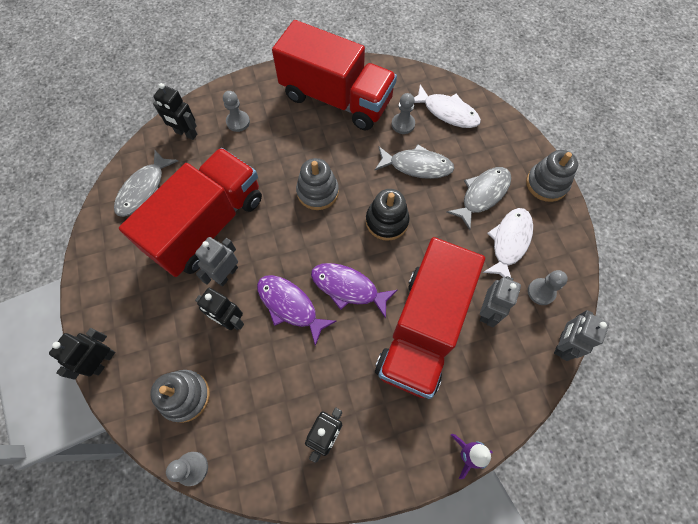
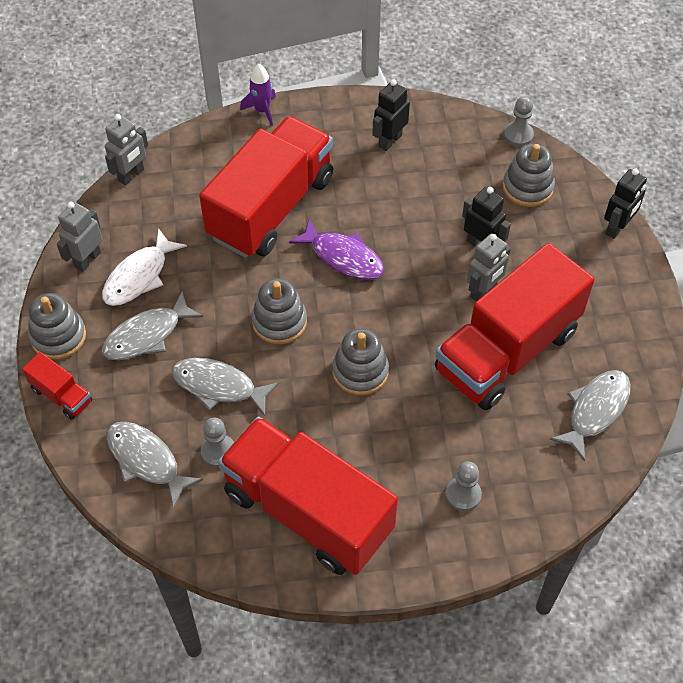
camera: 170 degrees left, 10 degrees down
(186, 133) = (541, 487): black robot -> none
(290, 306) = (412, 249): purple fish -> none
(387, 221) = (279, 322): black stacking toy -> grey stacking toy
(447, 112) = (146, 460): white fish -> grey fish
(487, 311) = (195, 213): grey robot -> grey robot (87, 260)
(522, 144) = (61, 395): none -> red truck
(541, 292) = (128, 222): grey pawn -> none

